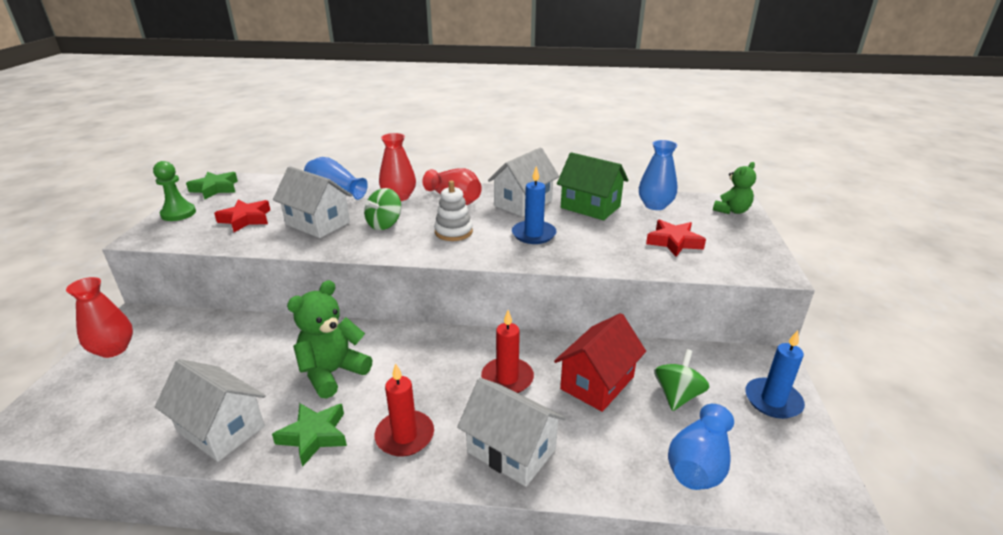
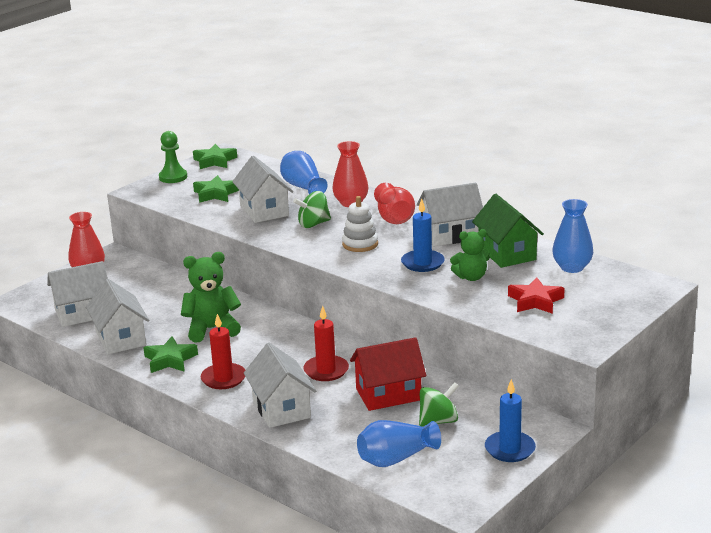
camera: 35 degrees right, 5 degrees down
(140, 410) = (83, 313): none -> white house
(246, 219) = (216, 194): red star -> green star
(731, 211) = (641, 291): green teddy bear -> green teddy bear (471, 277)

